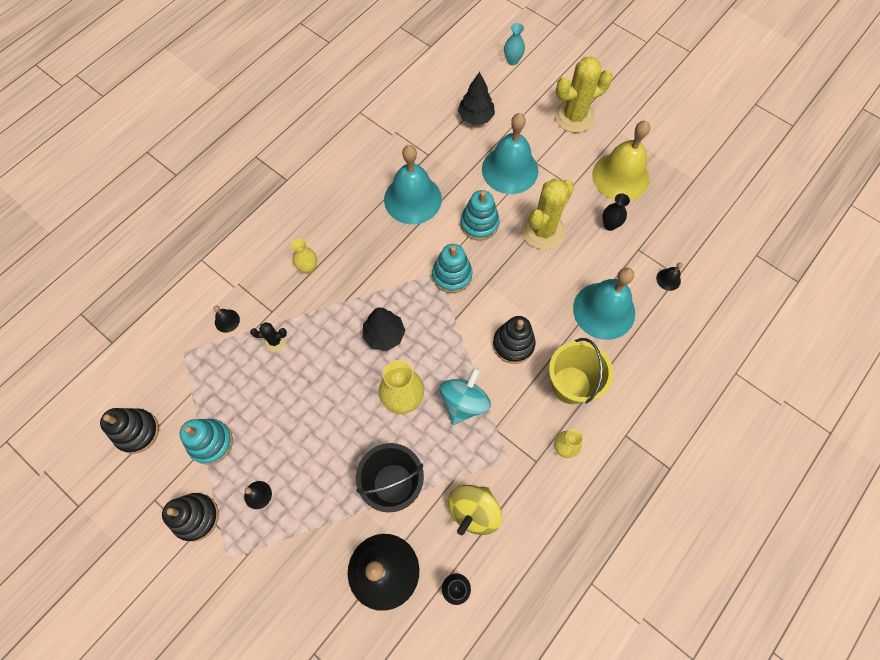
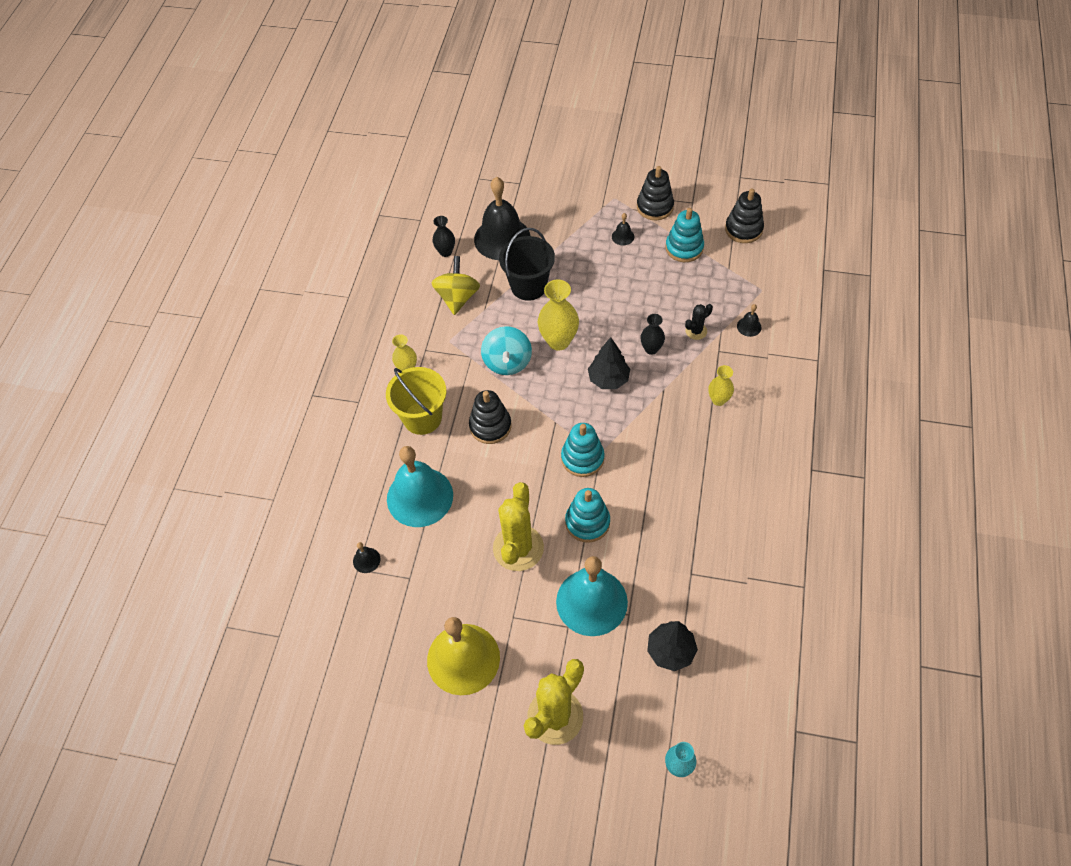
camera: 155 degrees right, 10 degrees down
(412, 199) = (671, 514): turquoise bell -> none
(609, 225) = (451, 591): black vase -> black vase (651, 349)

